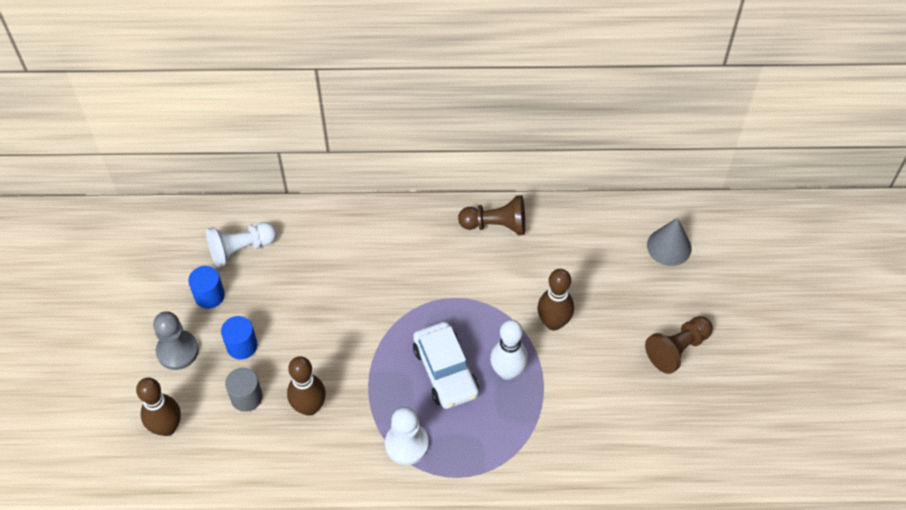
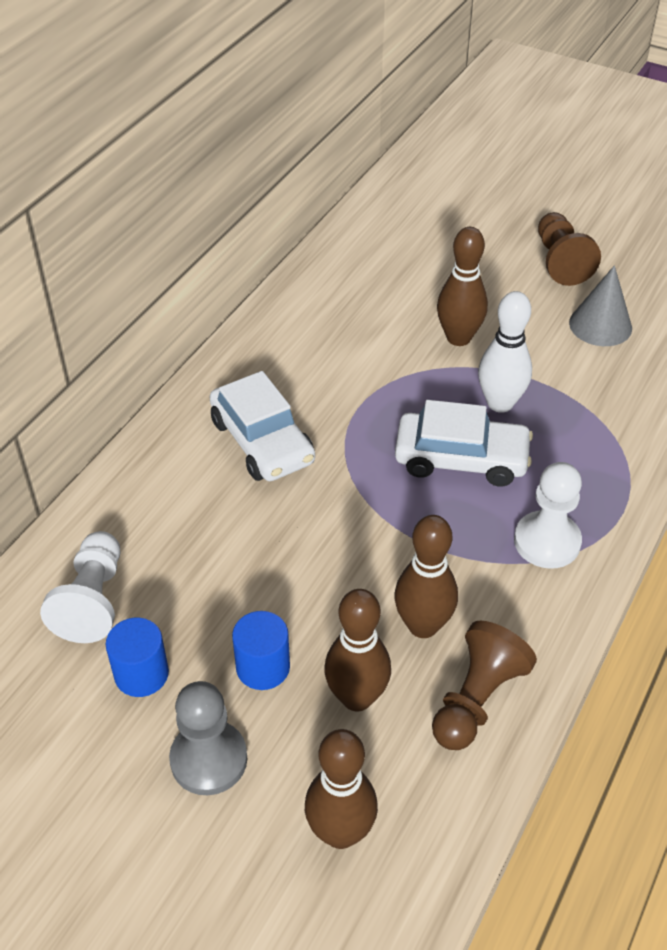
camera: 60 degrees left, 10 degrees down
(246, 397) = (357, 697): grey cylinder -> brown bowling pin
(395, 264) = (262, 441): none -> white car
(496, 225) = (284, 329): brown pawn -> brown pawn (476, 699)
(669, 246) = (426, 214): grey cone -> grey cone (600, 325)

